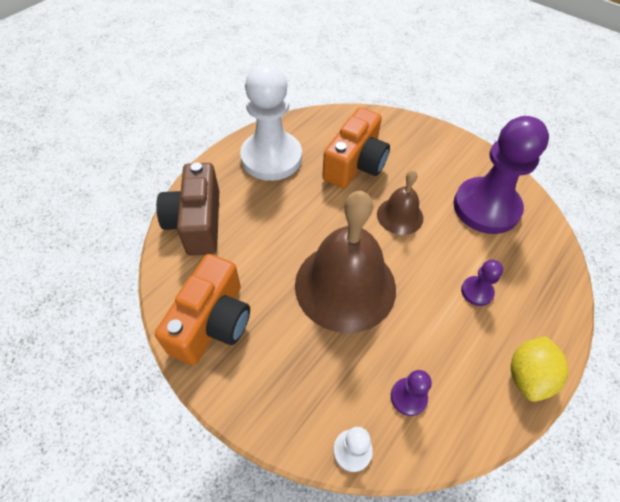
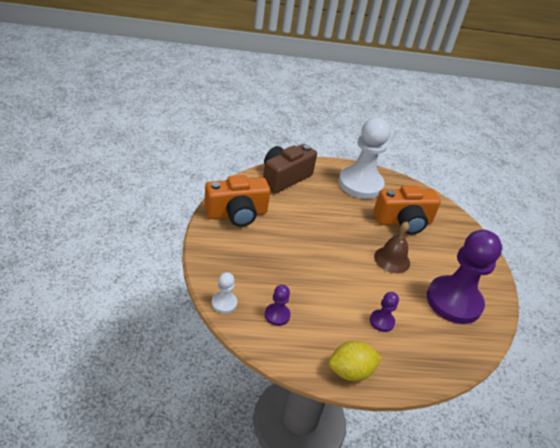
camera: 45 degrees right, 15 degrees down
(345, 286) = (315, 256): brown bell -> none

